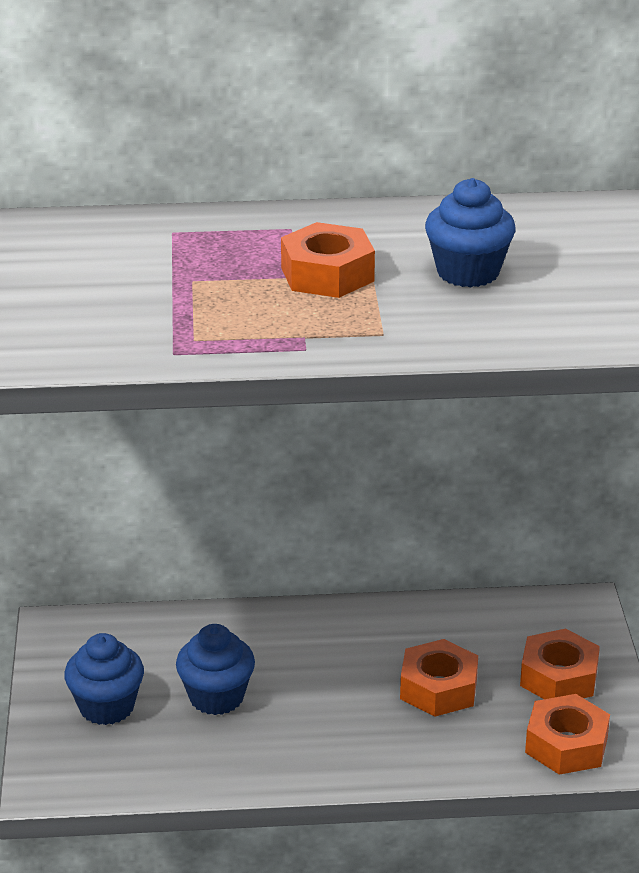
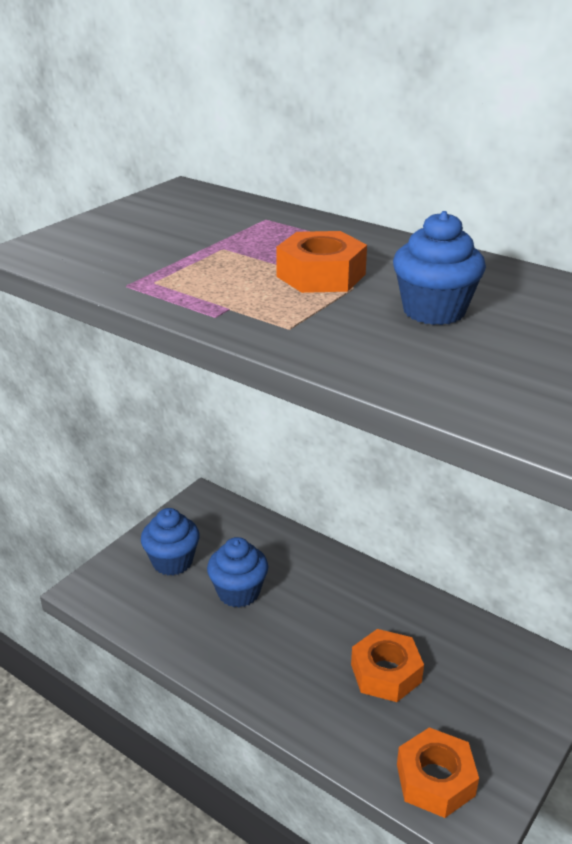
camera: 40 degrees right, 0 degrees up
(559, 677) = (486, 720): orange nut -> none

